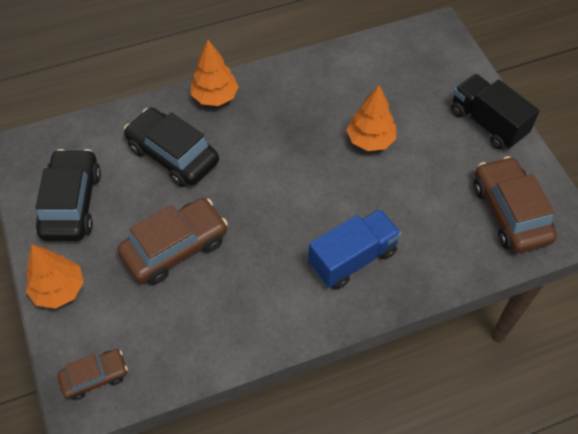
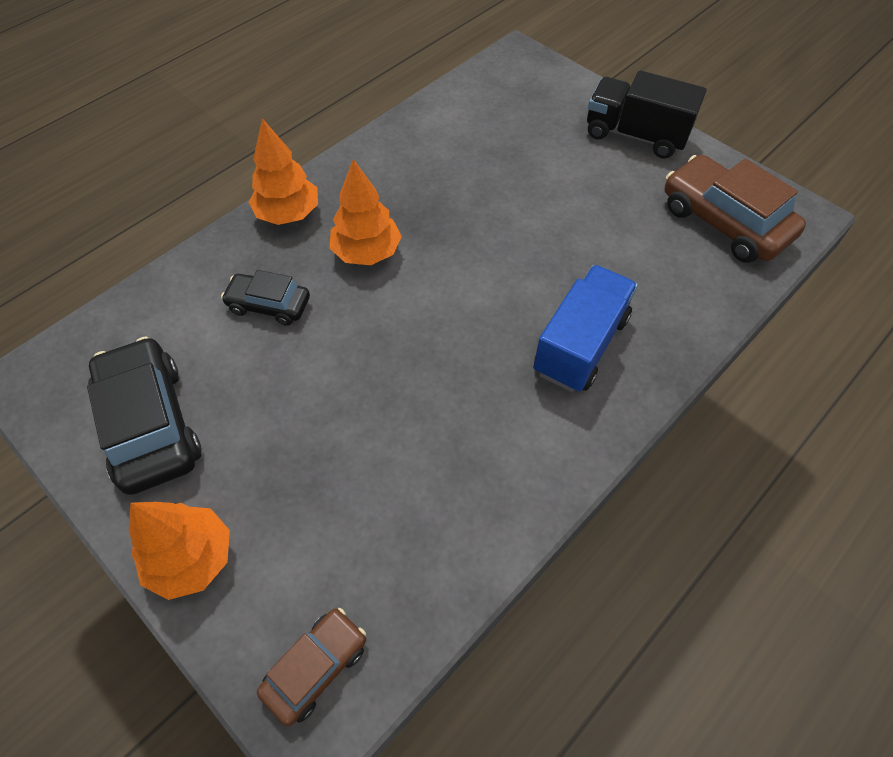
camera: 25 degrees left, 0 degrees up
(173, 155) = (269, 305): black car -> black car, size x0.57
(175, 247) = (338, 425): brown car -> none
(370, 140) = (515, 198): orange tree -> orange tree (366, 252)

